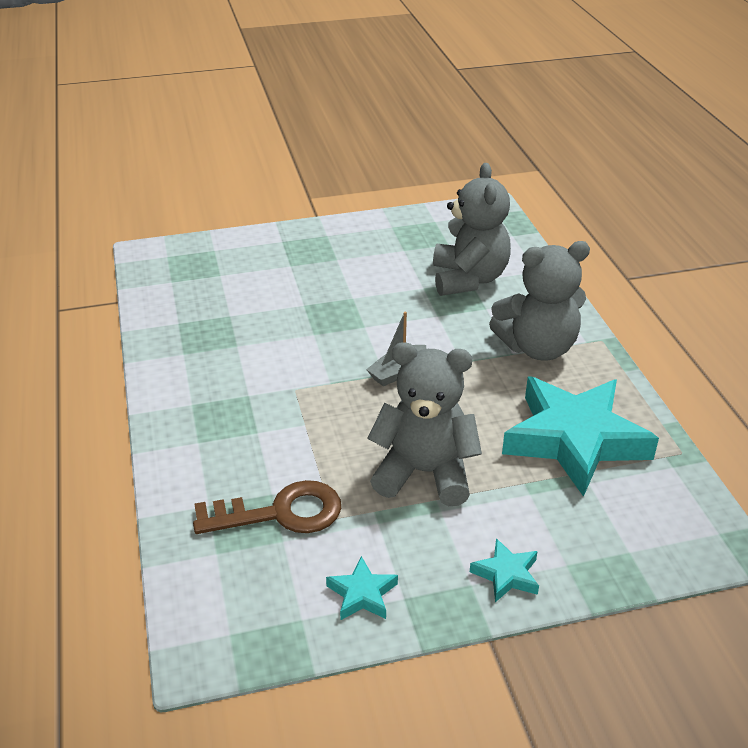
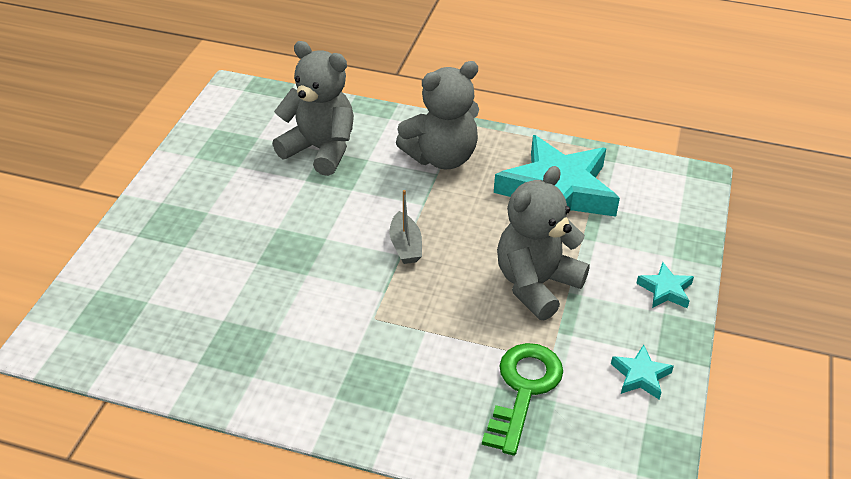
camera: 60 degrees left, 5 degrees up
(279, 513) = (523, 390): brown key -> green key
(537, 347) = (441, 157): grey teddy bear -> grey teddy bear turned 45 degrees clockwise

